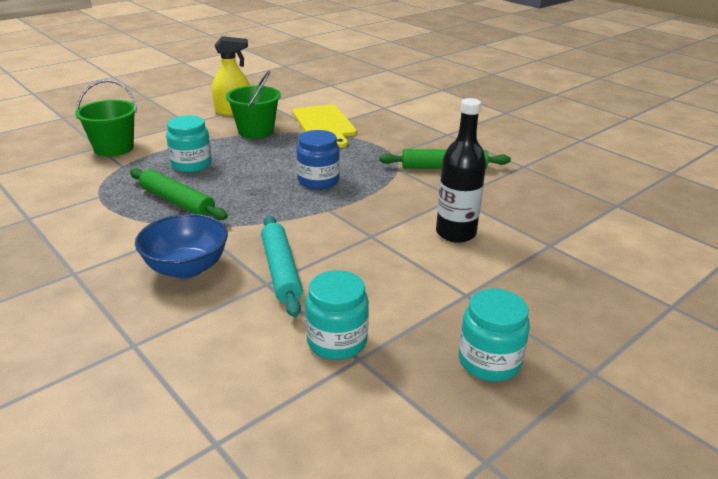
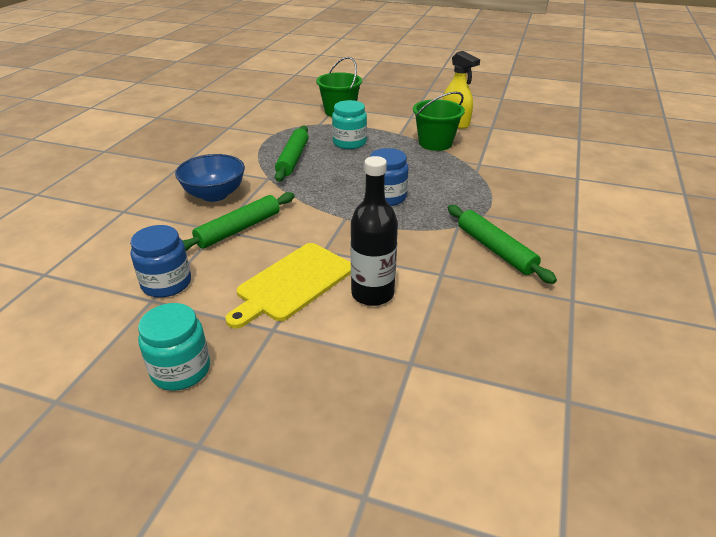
camera: 60 degrees right, 5 degrees up
(281, 271) = (238, 229): turquoise rolling pin -> green rolling pin
(324, 124) = (492, 164): yellow cutting board -> yellow cutting board (292, 283)
(337, 341) = (166, 283): turquoise jar -> blue jar

